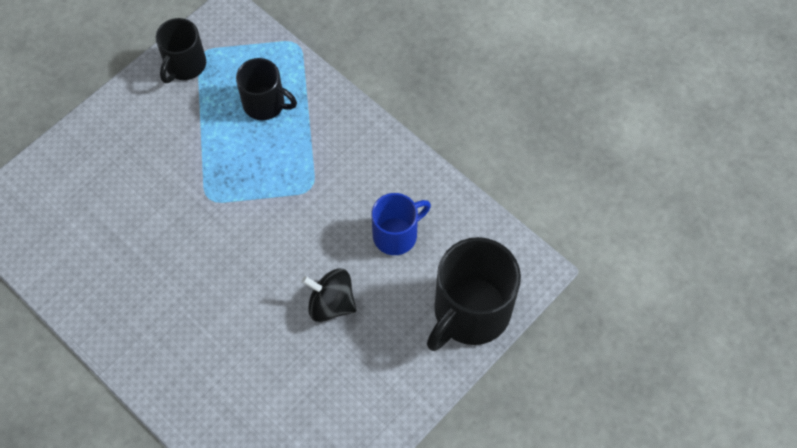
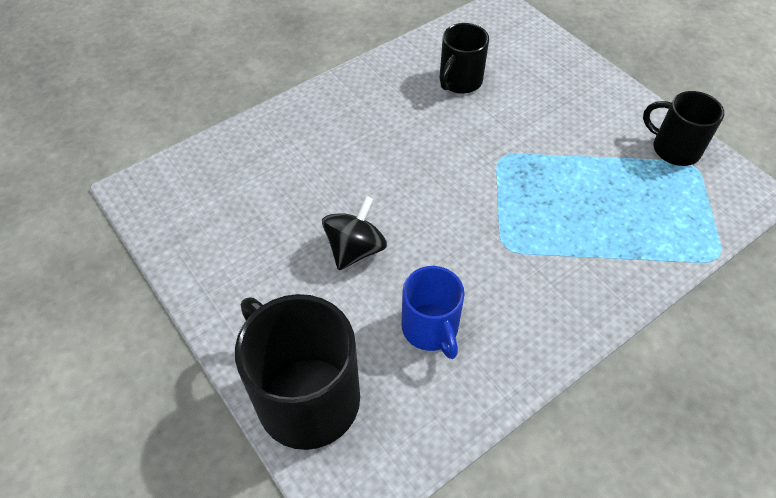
camera: 100 degrees right, 10 degrees down
(265, 104) = (624, 216): black mug -> black mug (459, 81)

